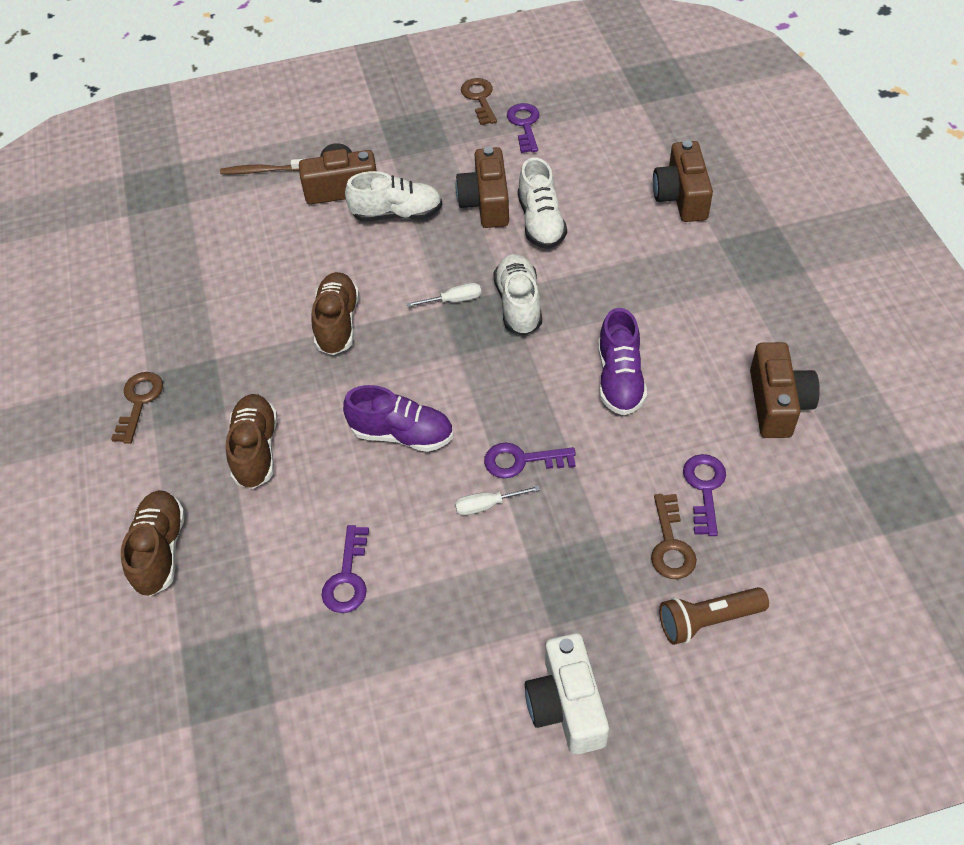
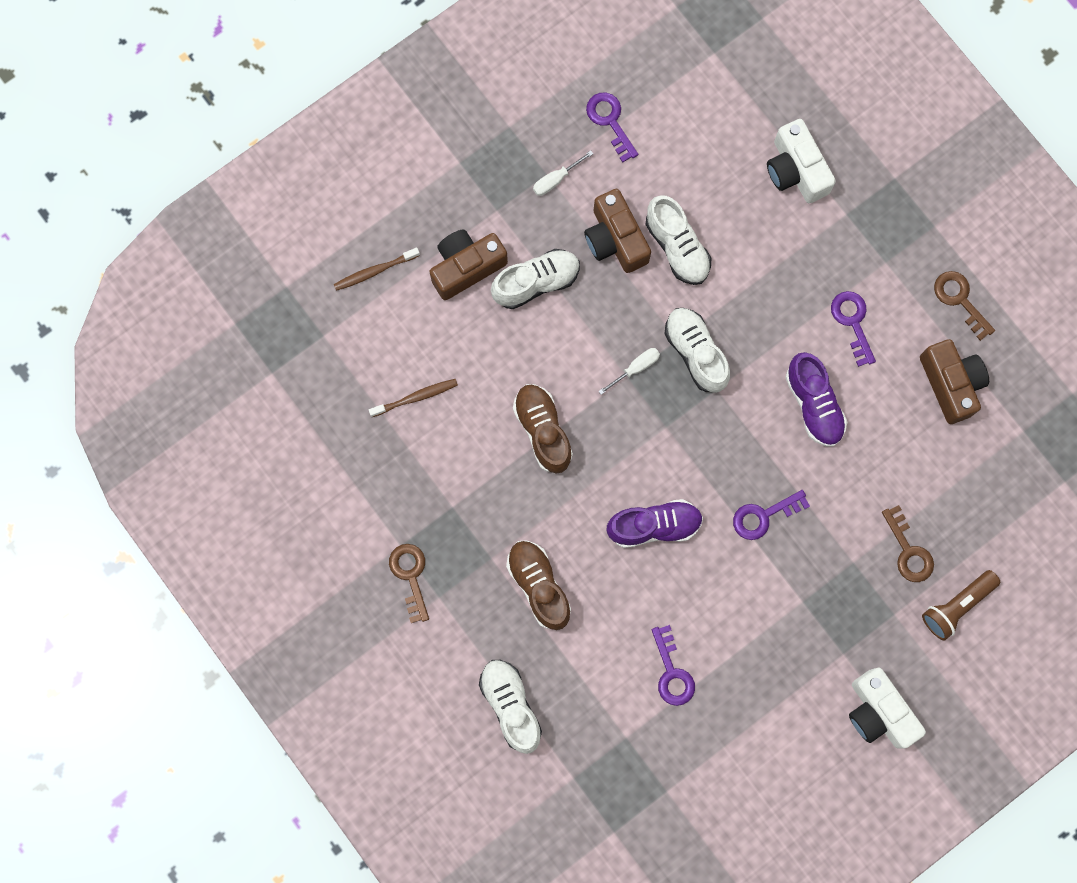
camera: 25 degrees left, 25 degrees up
(160, 550) = (510, 705): brown shoe -> white shoe
(237, 266) = (415, 397): none -> brown toothbrush
(479, 99) = (549, 98): brown key -> brown key (960, 300)
(487, 505) = (753, 568): white screwdriver -> white screwdriver (556, 179)
(681, 197) = (796, 170): brown camera -> white camera
(704, 488) = (918, 489): purple key -> purple key (852, 322)

